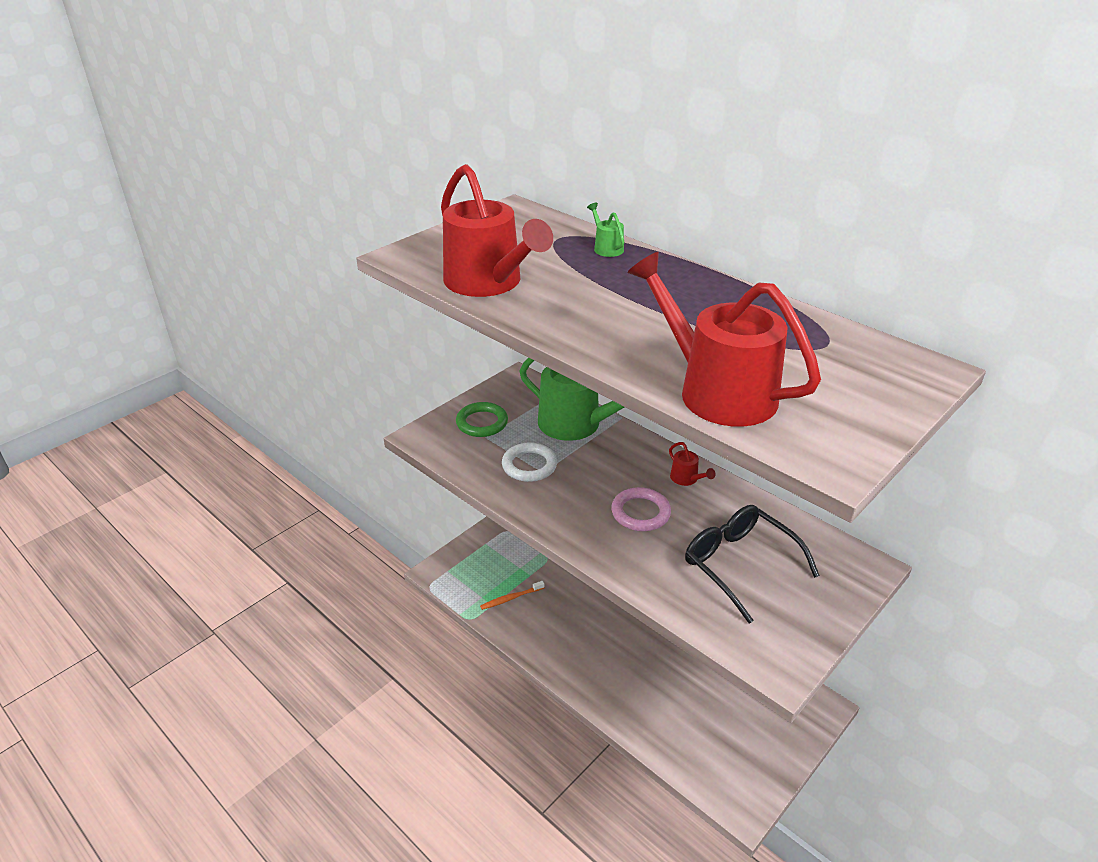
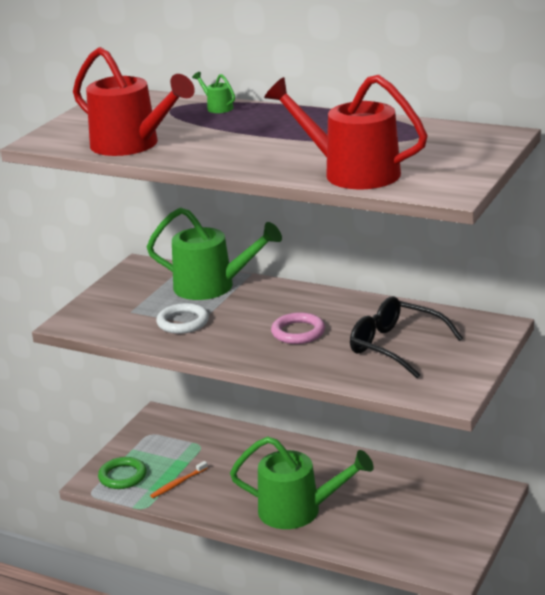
camera: 15 degrees left, 10 degrees down
(482, 423) = (121, 302): green ring -> green ring (122, 476)
(612, 669) = (299, 511): none -> green watering can
(687, 479) = (328, 303): red watering can -> none

